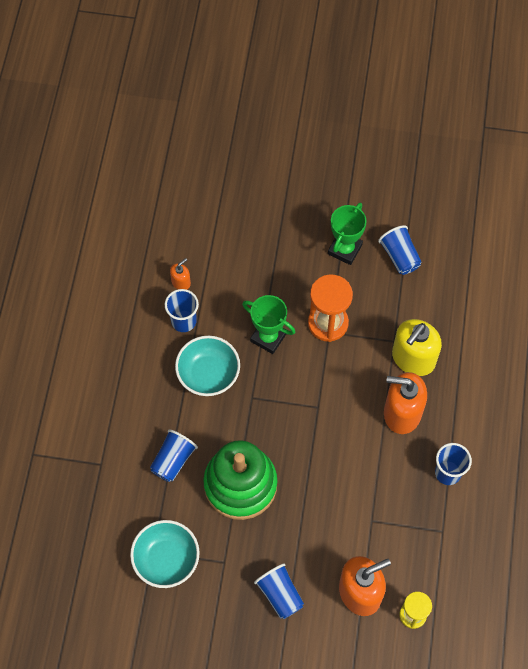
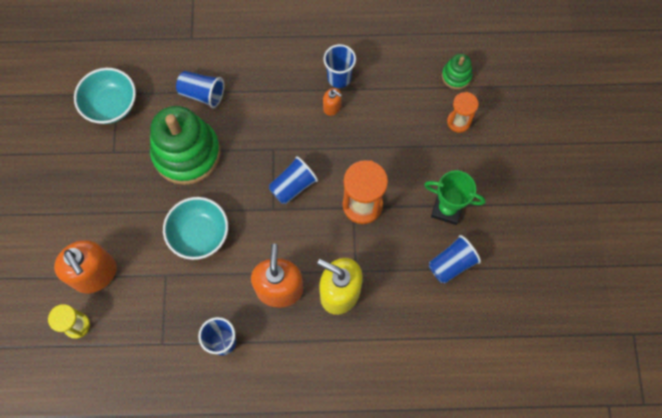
camera: 80 degrees right, 5 degrees up
(181, 282) = (378, 68): orange soap dispenser -> orange soap dispenser (332, 107)
(205, 212) = (456, 76): none -> green stacking toy
(208, 374) = (290, 108): turquoise bowl -> turquoise bowl (199, 234)
(255, 221) = (458, 122): none -> orange hourglass
(268, 337) = (337, 153): green trophy -> none
(280, 595) = (87, 204): blue cup -> blue cup (293, 186)

